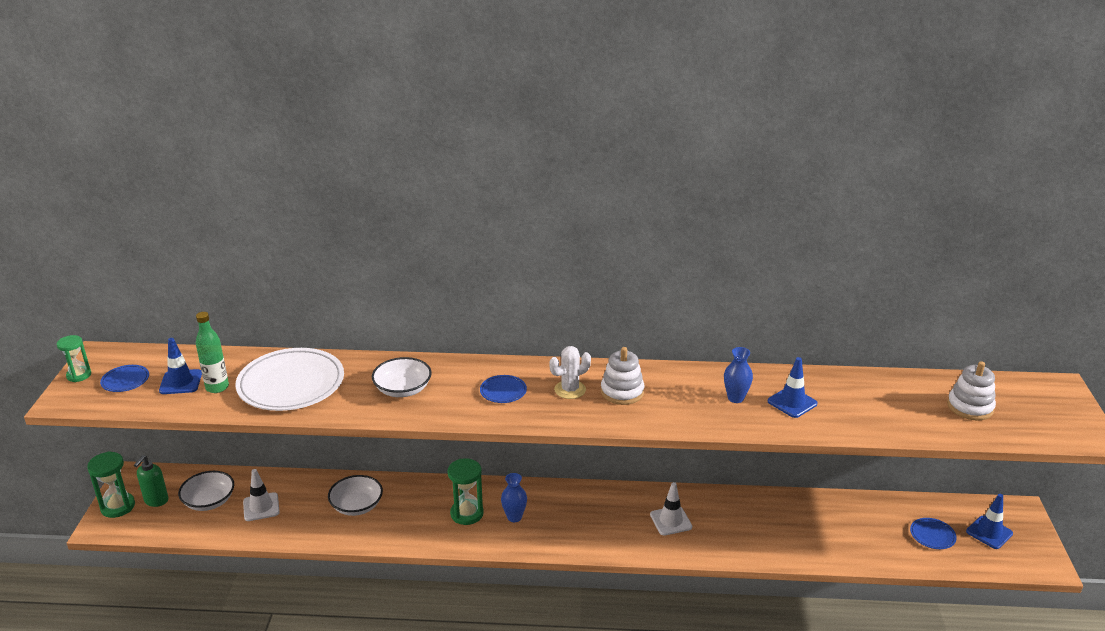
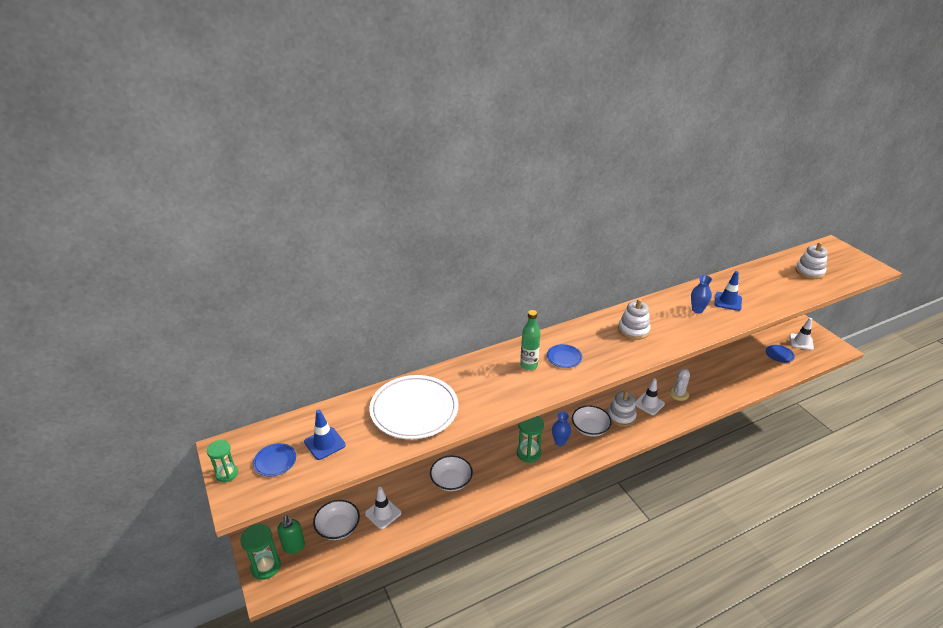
camera: 30 degrees left, 5 degrees up
(217, 387) = (359, 436): green bottle -> green bottle (529, 365)
(403, 389) = (498, 382): white bowl -> white bowl (590, 428)
(570, 390) = (602, 340): white cactus -> white cactus (678, 394)
(619, 520) = (621, 416): none -> white stacking toy
(989, 532) = (801, 342): blue traffic cone -> white traffic cone

